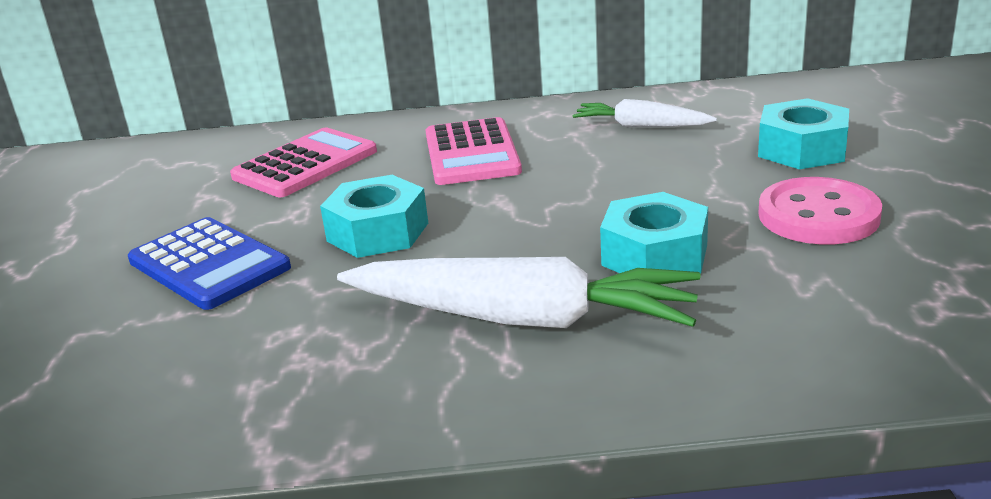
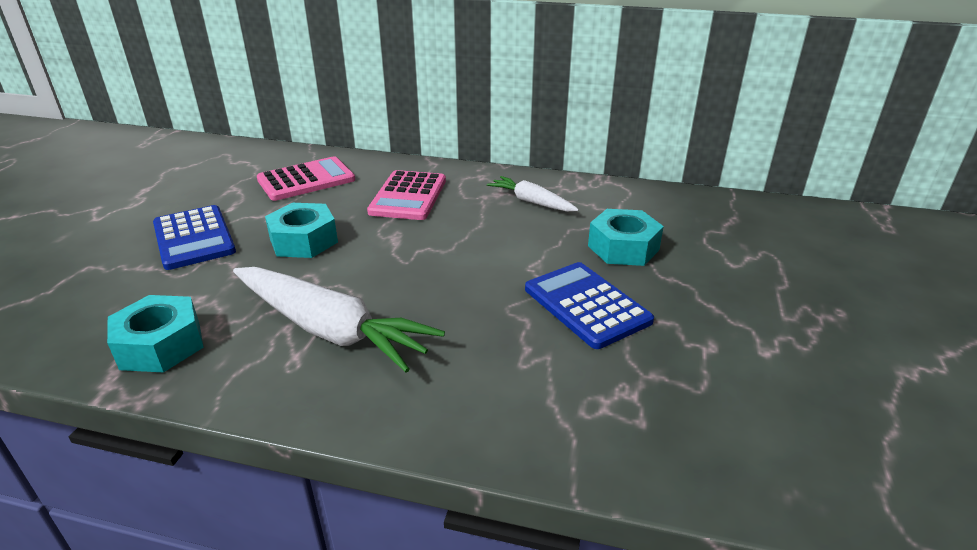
camera: 15 degrees right, 5 degrees up
(654, 255) = (452, 305): turquoise nut -> turquoise nut (161, 345)
(818, 216) = (586, 305): pink button -> blue calculator

